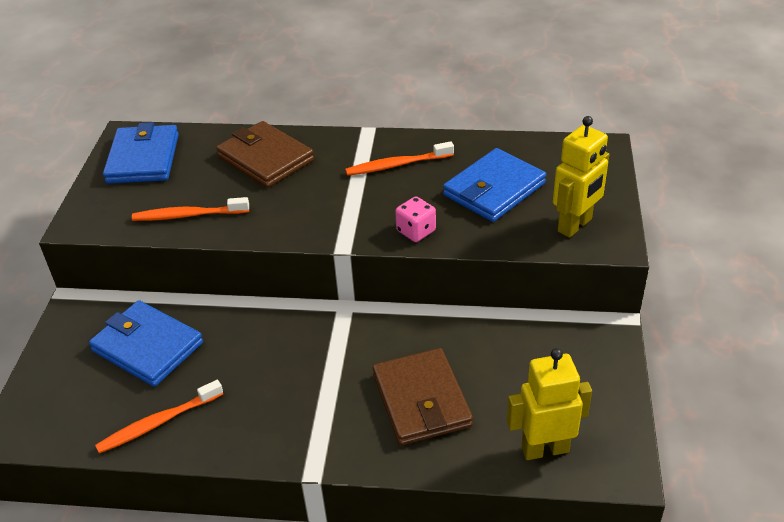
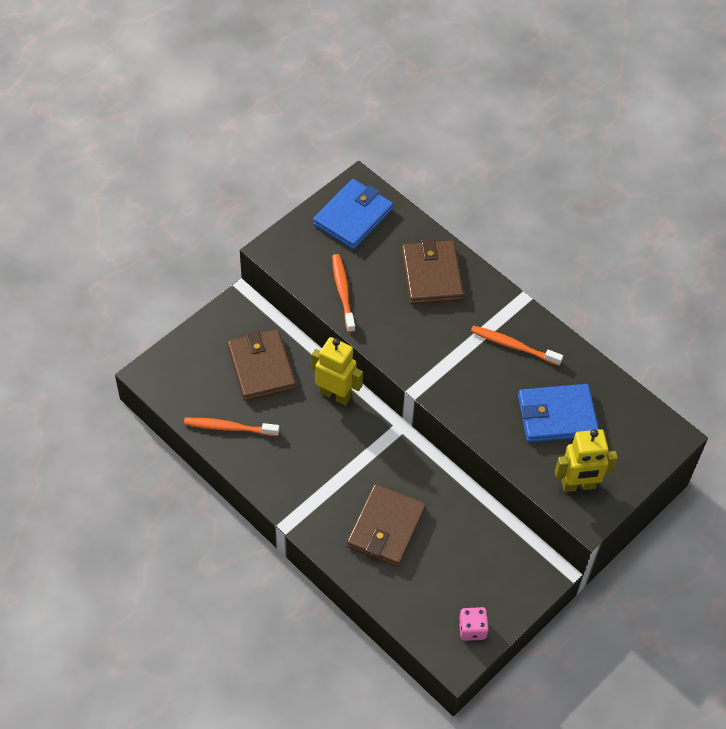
camera: 35 degrees right, 15 degrees up
(147, 347) = (261, 367): blue wallet -> brown wallet
(188, 215) = (343, 292): orange toothbrush -> orange toothbrush turned 45 degrees clockwise
(416, 231) = (471, 412): pink dice -> pink dice (472, 629)
(544, 449) = (425, 613): yellow robot -> yellow robot (335, 394)

